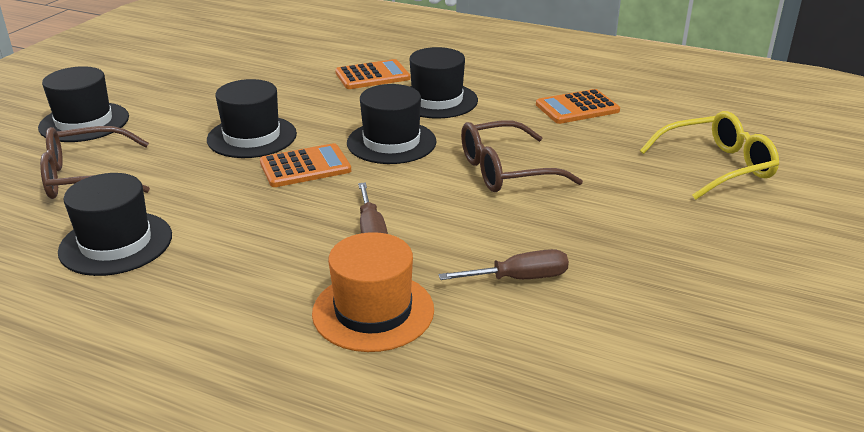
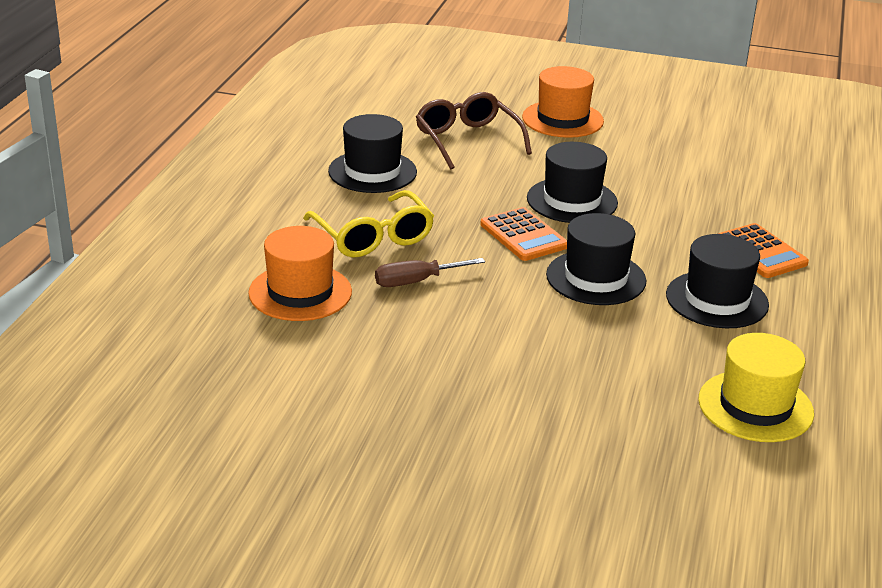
camera: 80 degrees right, 0 degrees up
(84, 122) = (562, 119): black hat -> orange hat
(505, 171) = (561, 353): brown glasses -> none
(519, 278) = (358, 364): brown screwdriver -> none
(577, 108) = (755, 406): orange calculator -> yellow hat
(716, 166) = (637, 518): yellow glasses -> yellow glasses (373, 237)

